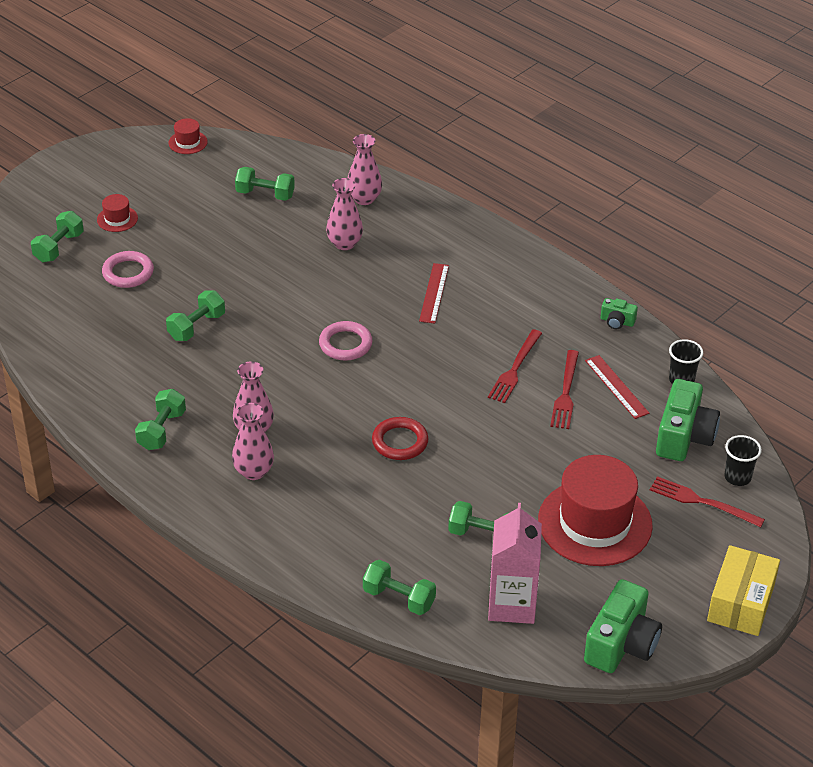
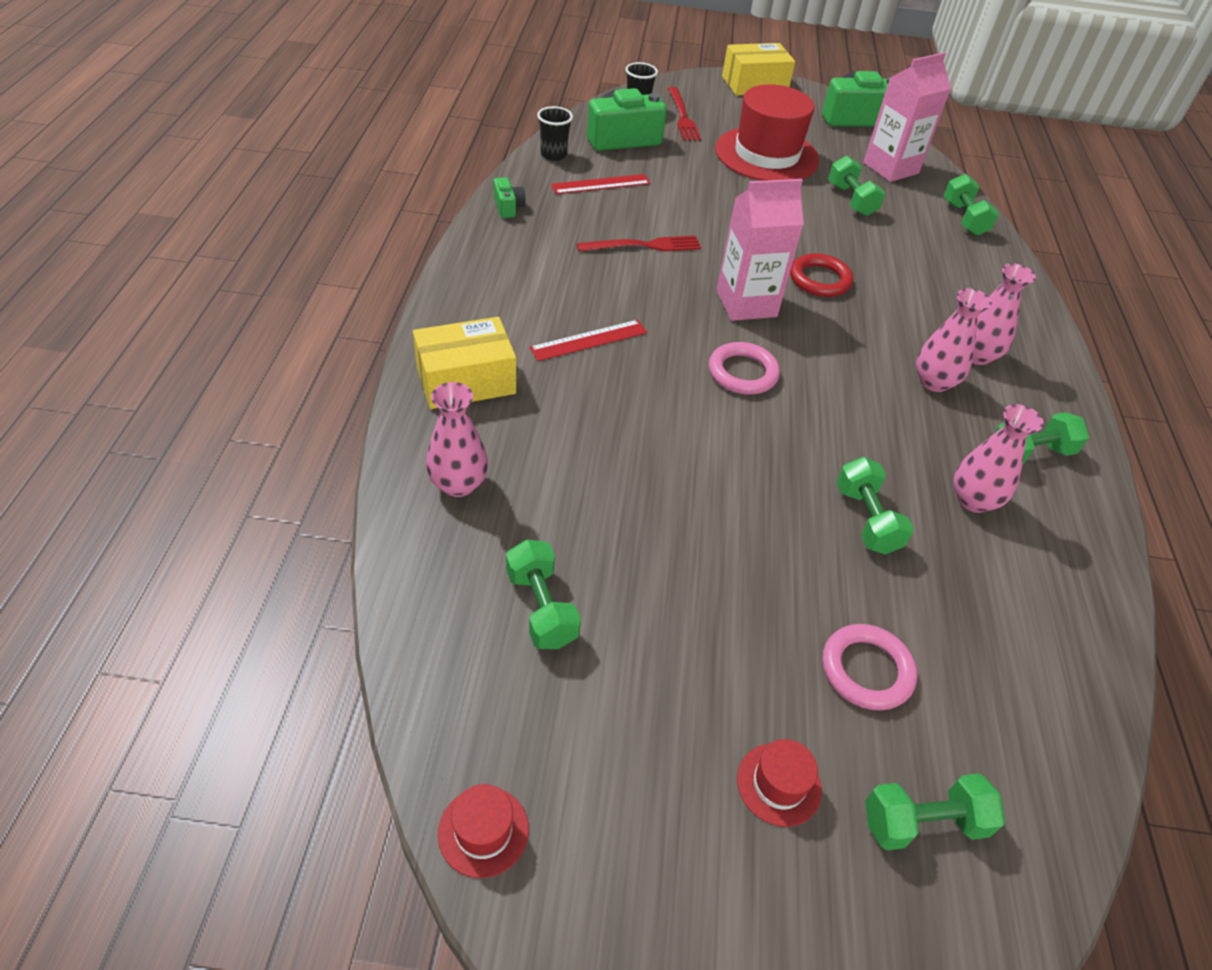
camera: 130 degrees left, 5 degrees up
(196, 326) = (866, 519): green dumbbell -> green dumbbell turned 75 degrees clockwise
(344, 243) = (573, 457): pink vase -> pink vase (973, 500)
(407, 385) = (746, 303): none -> pink carton
(441, 230) = (466, 380): none -> yellow box
(565, 392) = (641, 208): red fork -> none
(616, 386) = (600, 184): red ruler -> red ruler turned 45 degrees clockwise

